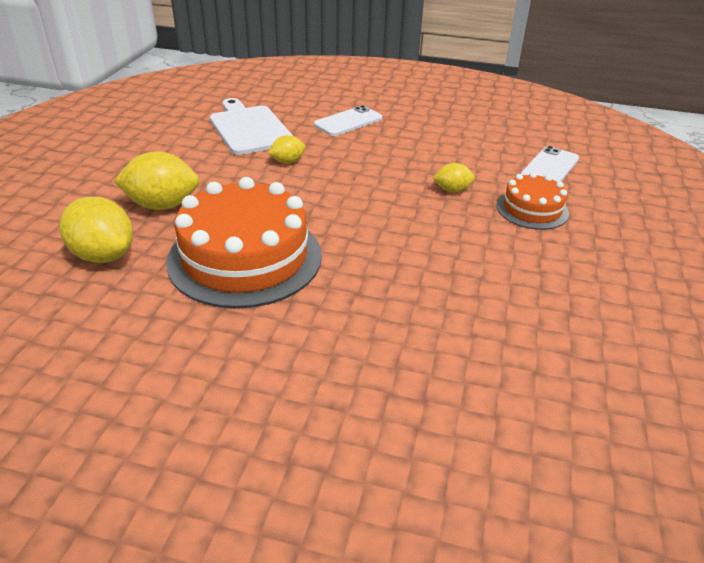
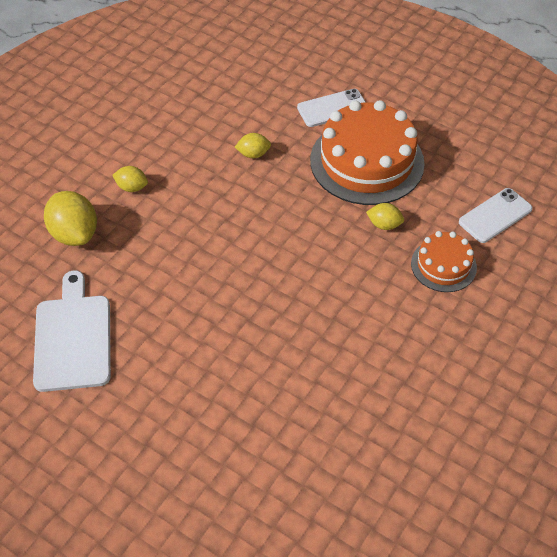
camera: 20 degrees right, 15 degrees up
(162, 205) = (132, 187): yellow lemon -> yellow lemon, size x0.54
(245, 257) = (178, 262): orange cake -> orange cake (367, 161)
(249, 128) = (236, 100): white cutting board -> white cutting board (73, 337)

